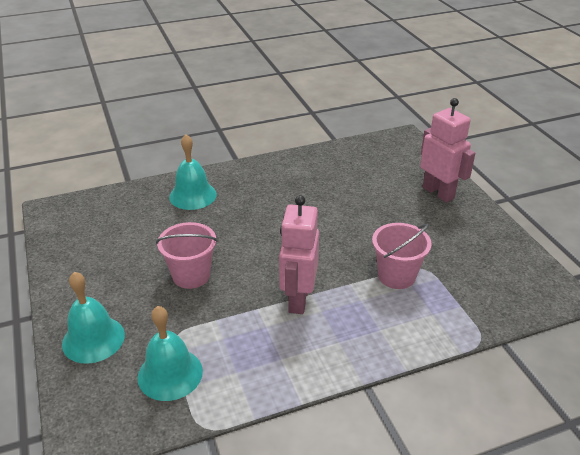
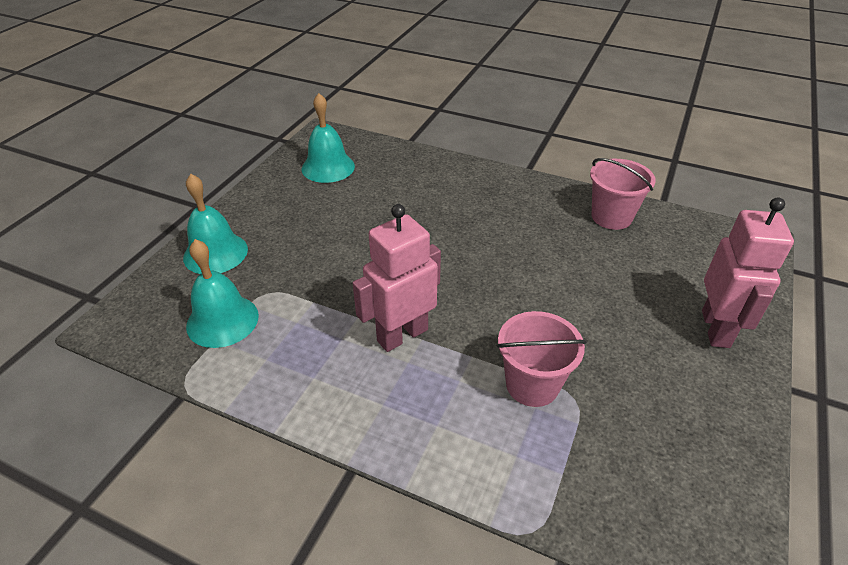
camera: 45 degrees right, 5 degrees up
(191, 275) = (346, 250): pink bucket -> pink bucket (611, 217)
(193, 195) = (441, 181): turquoise bell -> turquoise bell (328, 167)

